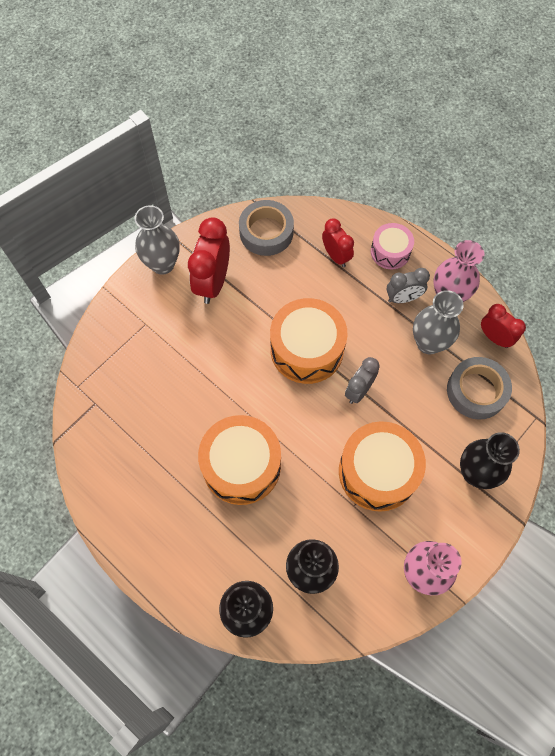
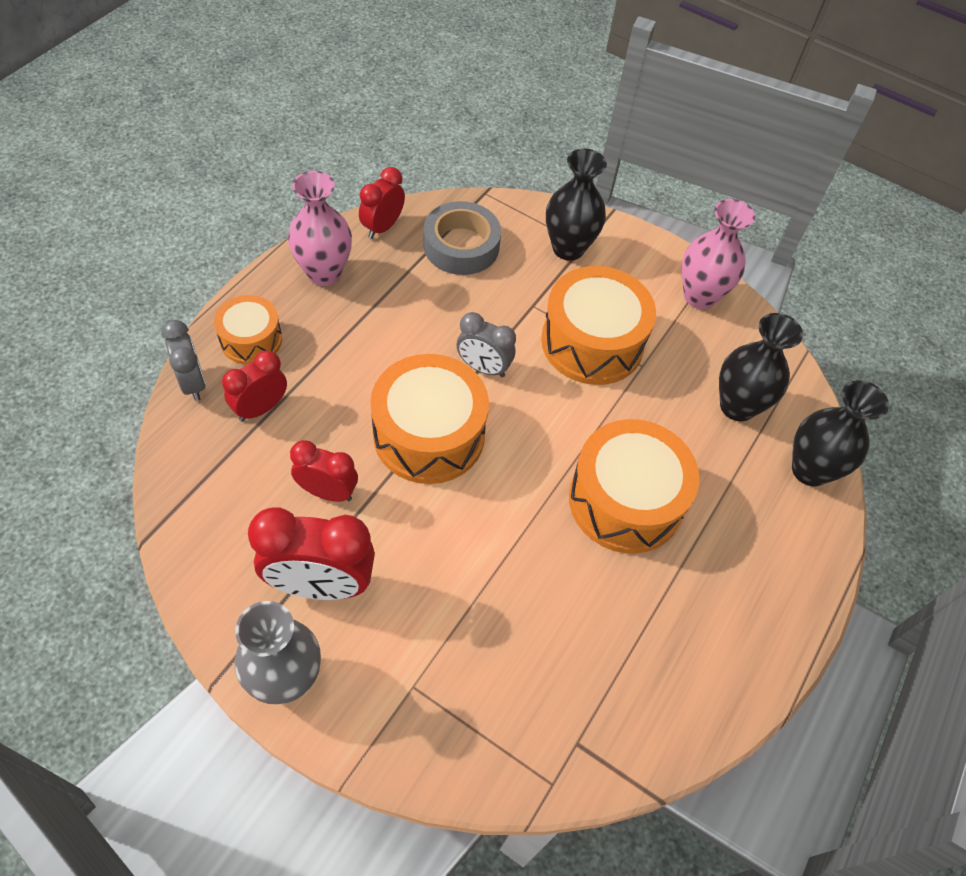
camera: 105 degrees left, 10 degrees down
(266, 232) = (214, 512): grey tape -> none
(272, 289) = (327, 492): none -> red clock
(390, 252) = (251, 340): pink drum -> orange drum
(403, 298) = (331, 323): grey clock -> grey clock (193, 383)
(428, 343) = (399, 293): grey vase -> none

